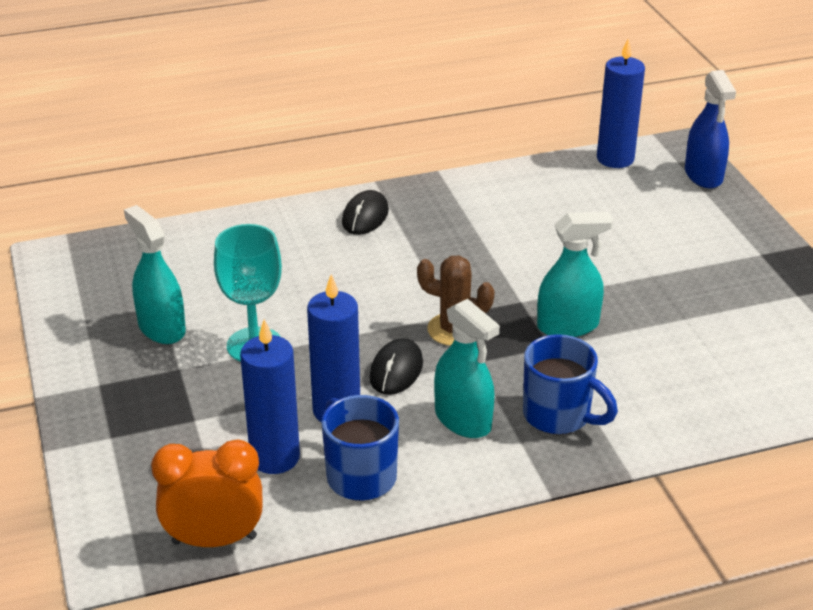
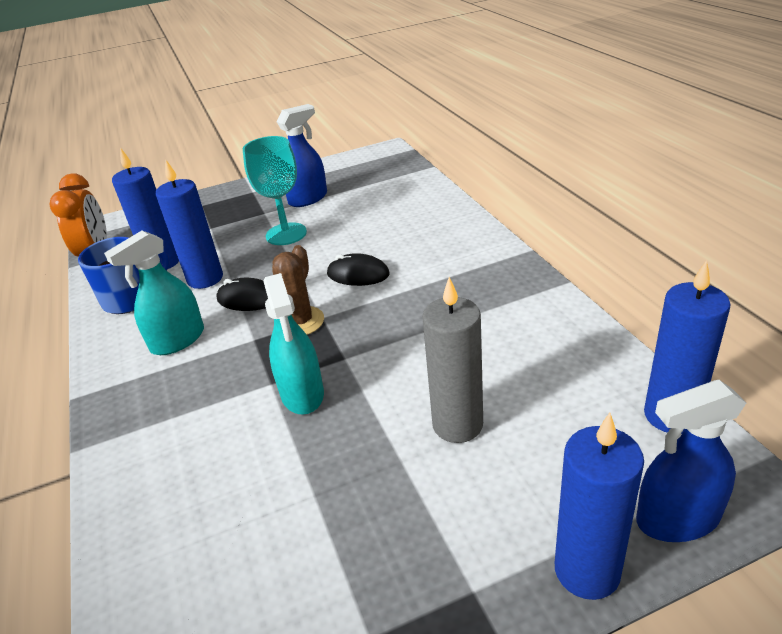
camera: 90 degrees right, 0 degrees up
(161, 328) = (308, 198): turquoise spray bottle -> blue spray bottle
(365, 216) = (469, 253): black mouse -> black mouse (358, 274)
(559, 416) = (167, 397): blue mug -> none
(615, 246) = (457, 424): none -> grey candle
(743, 212) = (587, 571): none -> blue candle

